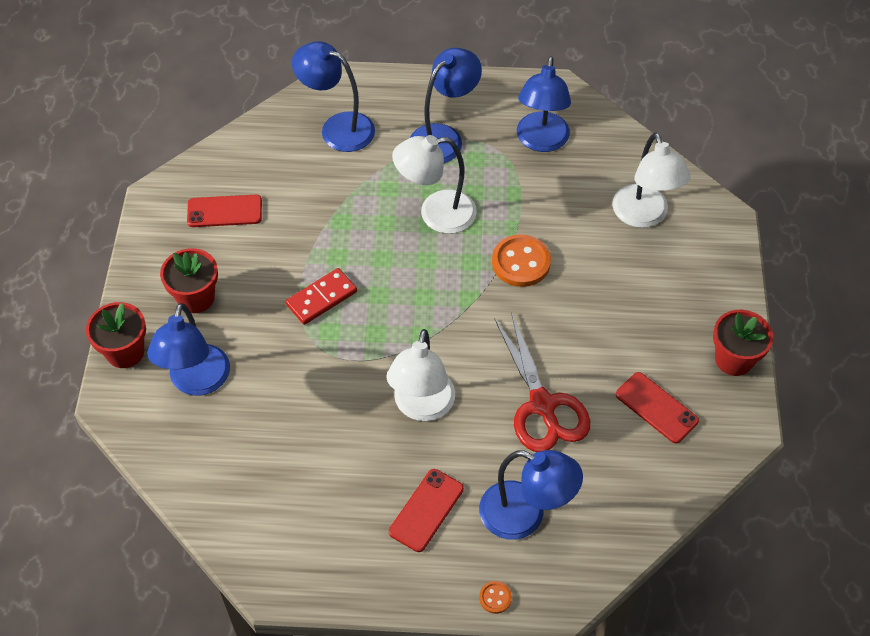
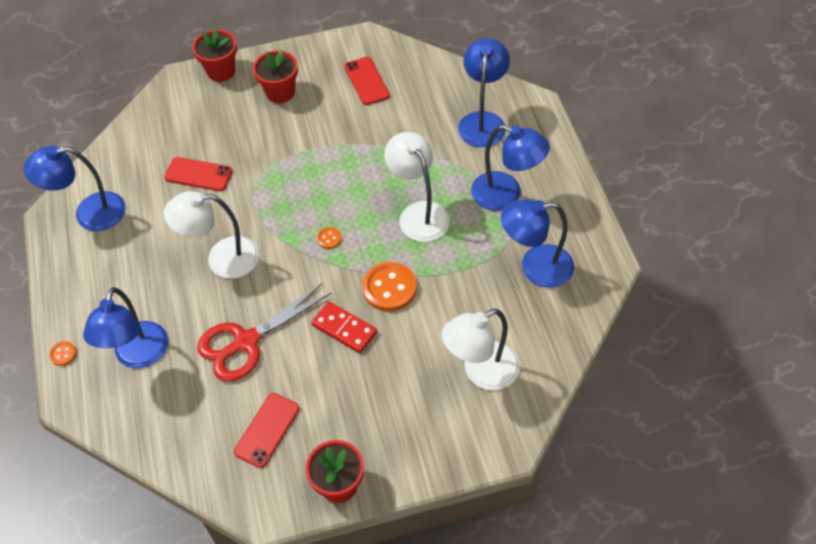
camera: 75 degrees right, 0 degrees up
(197, 382) = (207, 118): blue lamp -> blue lamp (89, 213)
(321, 298) = (305, 165): red domino -> red domino (344, 328)
(426, 510) = (130, 288): red phone -> red phone (198, 174)
(435, 299) = (329, 238): none -> orange button

